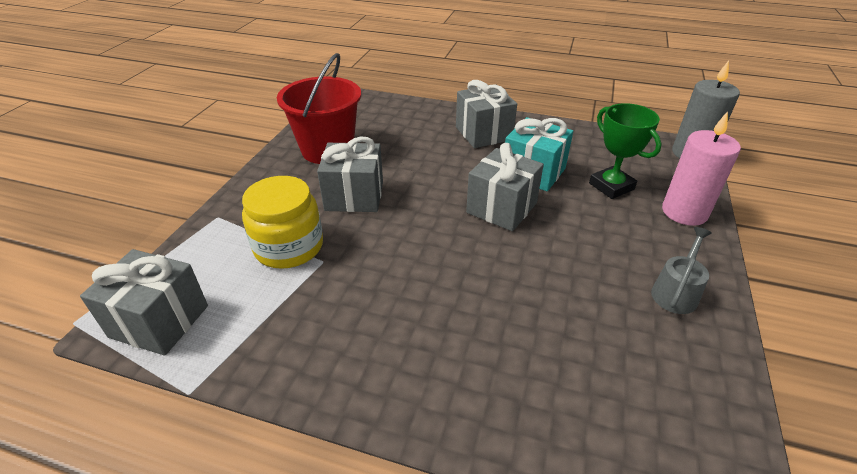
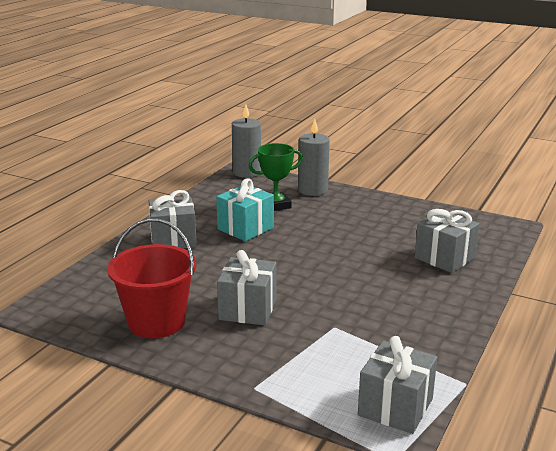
camera: 80 degrees left, 15 degrees down
(289, 247) = (312, 344): yellow jar -> none
(501, 208) = (288, 247): grey gift -> grey gift (444, 258)
(676, 292) = (385, 209): grey watering can -> none
(684, 212) = (313, 190): pink candle -> grey candle

